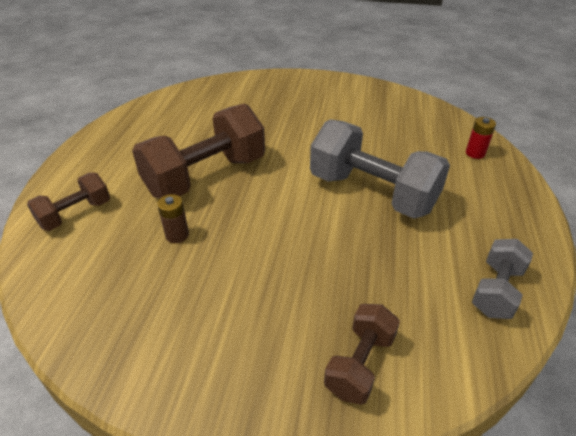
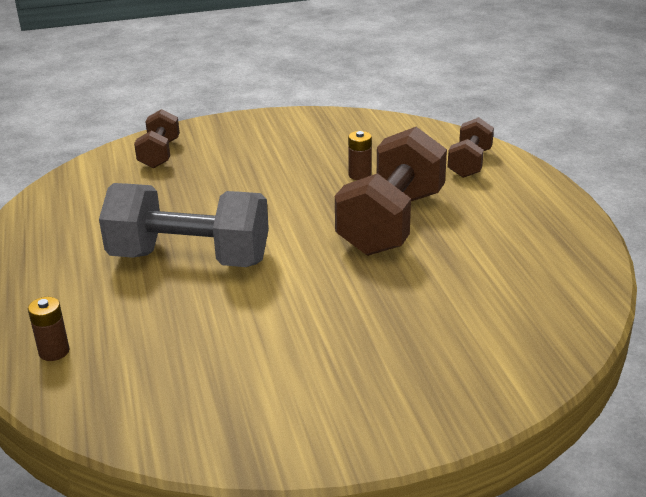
camera: 155 degrees right, 10 degrees down
(475, 153) = (54, 351): red battery -> brown battery
(496, 290) = (52, 214): grey dumbbell -> none

